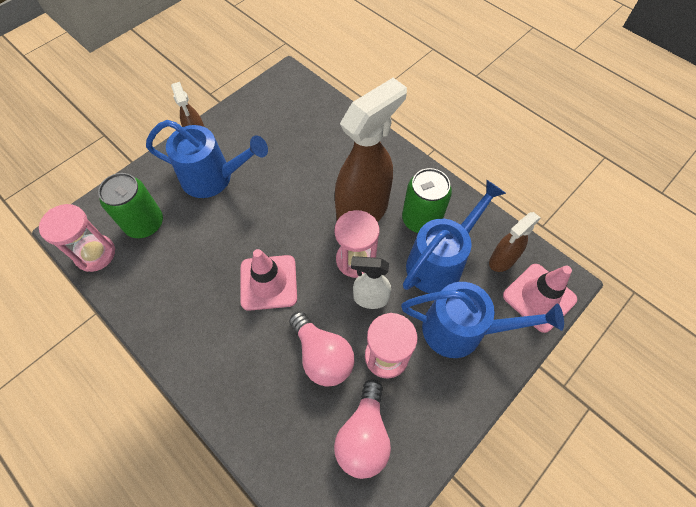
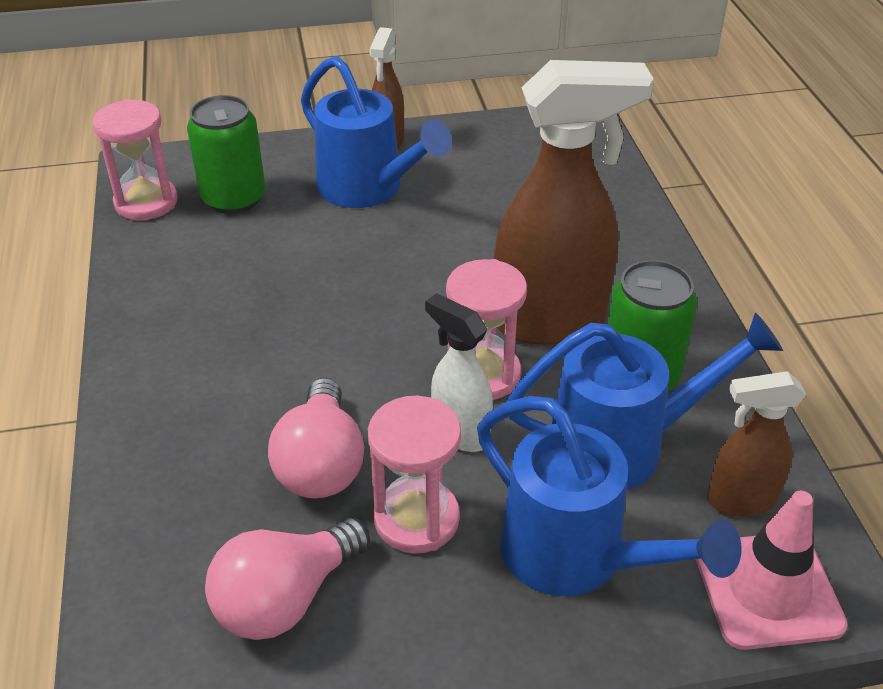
camera: 35 degrees right, 20 degrees down
(268, 282) = (329, 337): pink traffic cone -> none

